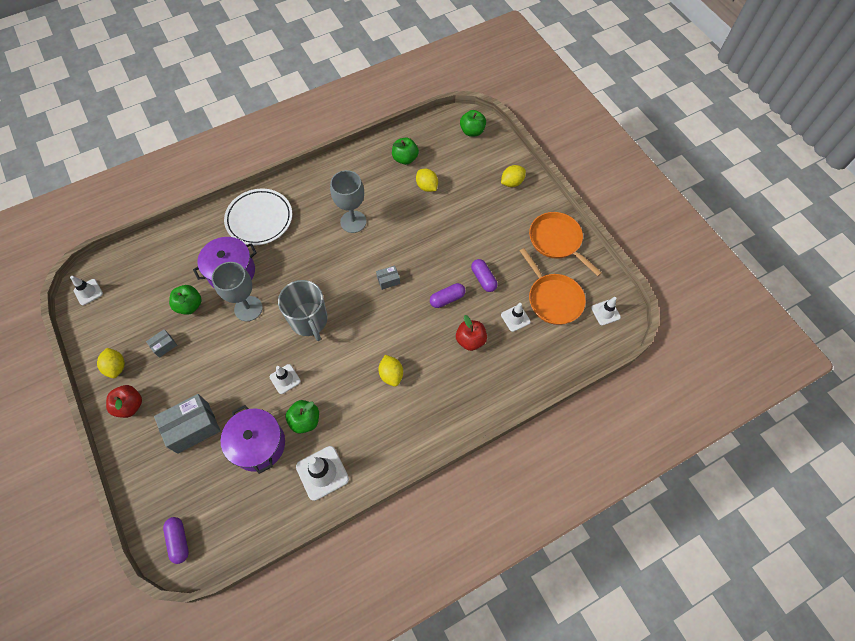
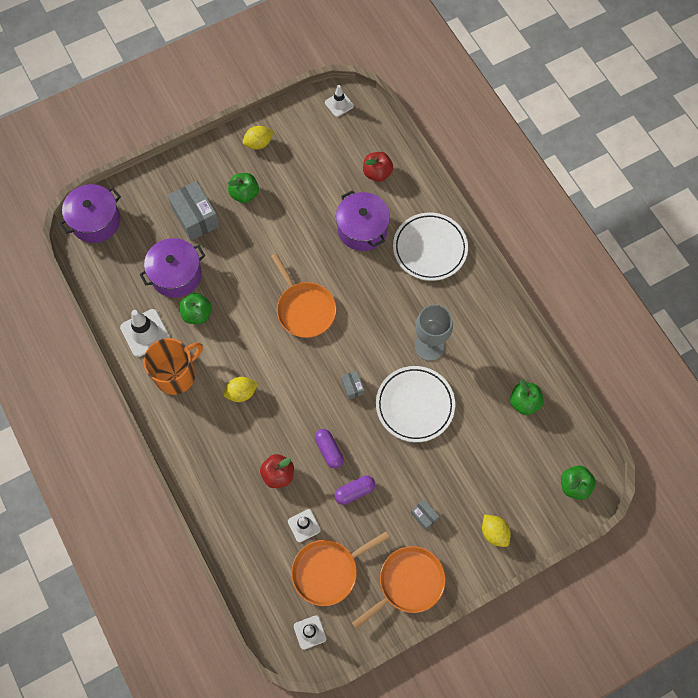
camera: 90 degrees right, 5 degrees up
(130, 405) = (219, 162): red apple -> red apple (377, 173)
(164, 346) = (279, 180): grey box -> grey box (424, 516)
(179, 541) = (95, 221): purple capsule -> purple pot
(189, 305) = (323, 195): green apple -> green apple (244, 194)
(248, 308) = (319, 250): grey goblet -> none
(285, 379) = (240, 292): white traffic cone -> none
(309, 320) = (304, 309): grey mug -> orange pan
(370, 438) = (176, 374): none -> orange mug
(406, 233) = (415, 405): none -> white plate
(427, 186) = (483, 428): yellow lemon -> none

